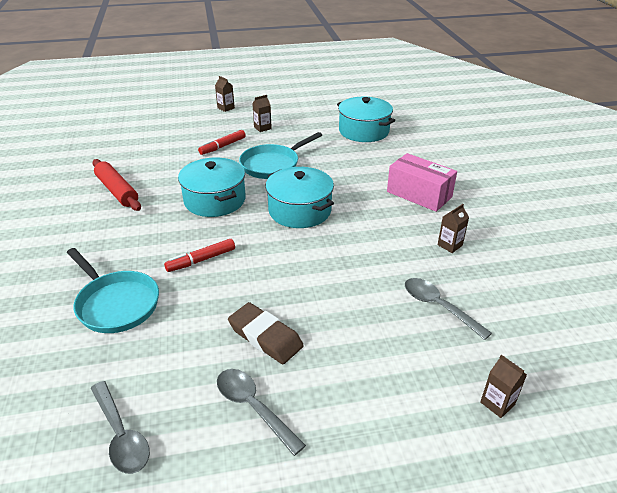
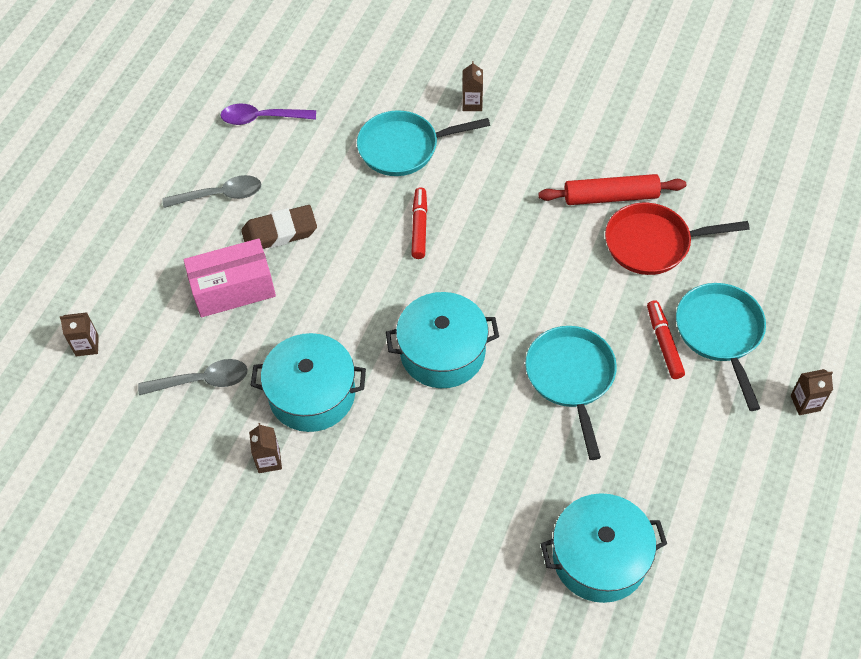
camera: 125 degrees right, 20 degrees up
(121, 435) = (262, 118): grey spoon -> purple spoon
(150, 167) = (653, 243): none -> red pan
(202, 134) = (720, 333): none -> turquoise pan
(215, 200) = (524, 280): turquoise pot -> turquoise pot (312, 394)
(262, 128) = (697, 420): brown carton -> brown carton (472, 104)
(419, 194) = (381, 504): pink box -> pink box (233, 289)

